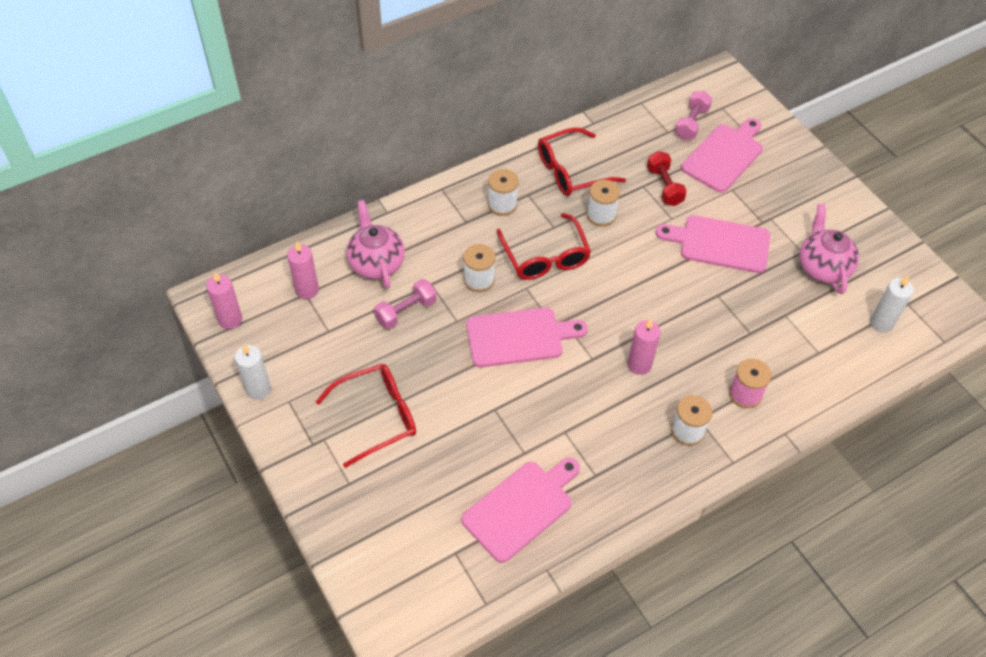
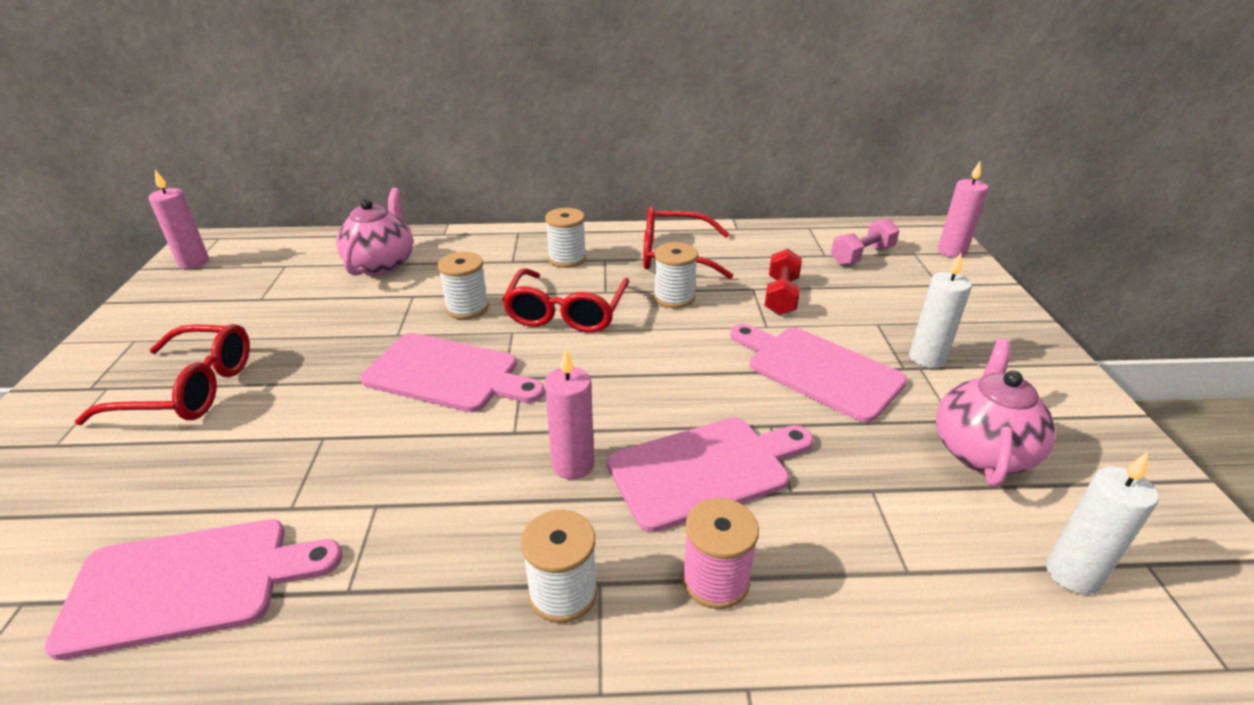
camera: 30 degrees right, 20 degrees down
(258, 389) = (125, 320): white candle -> white candle (927, 358)
(307, 290) = (290, 263): pink candle -> pink candle (952, 252)
(406, 311) = (356, 309): pink dumbbell -> none
(724, 156) = (888, 291): pink cutting board -> pink cutting board (705, 470)

